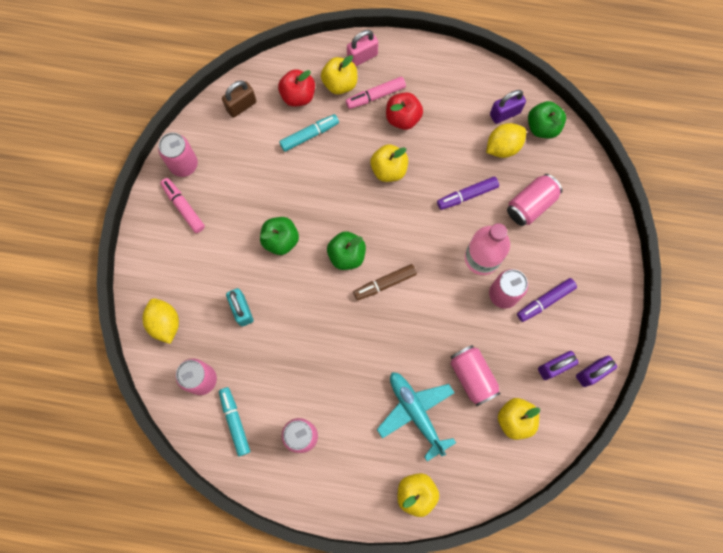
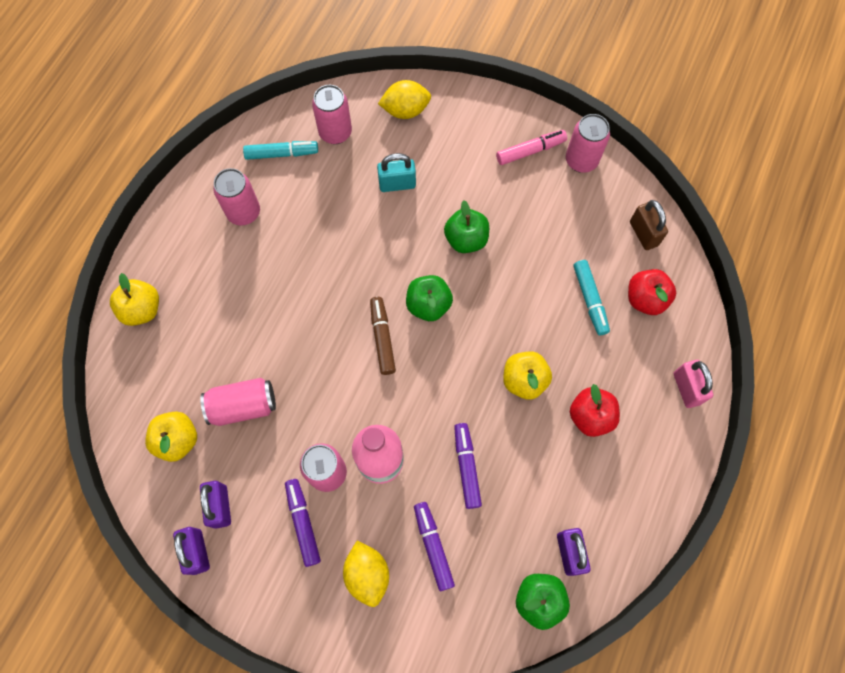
camera: 105 degrees right, 5 degrees down
(340, 83) = (653, 352): yellow apple -> none
(375, 96) = (628, 390): pink marker -> none
(416, 413) = (225, 332): turquoise plane -> none
(503, 147) = (522, 535): yellow lemon -> yellow lemon (367, 574)
(531, 204) = (433, 546): pink can -> purple marker

